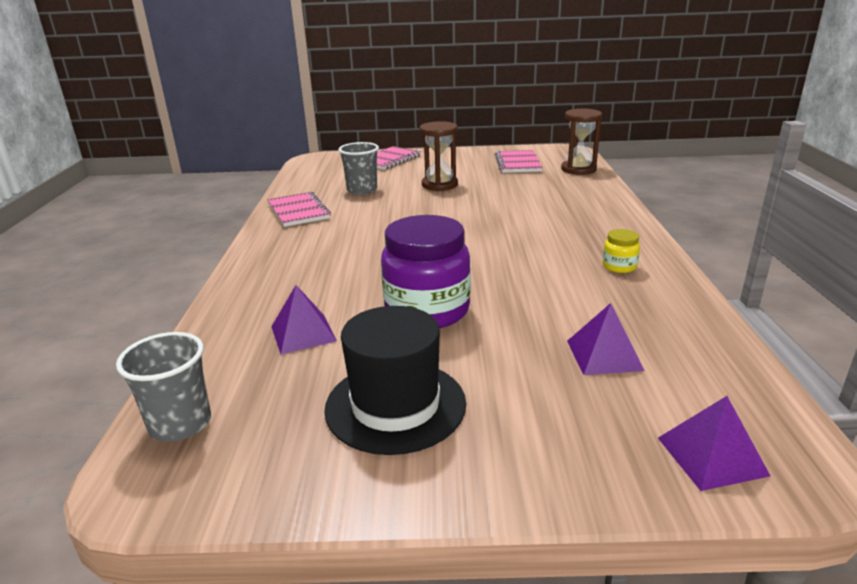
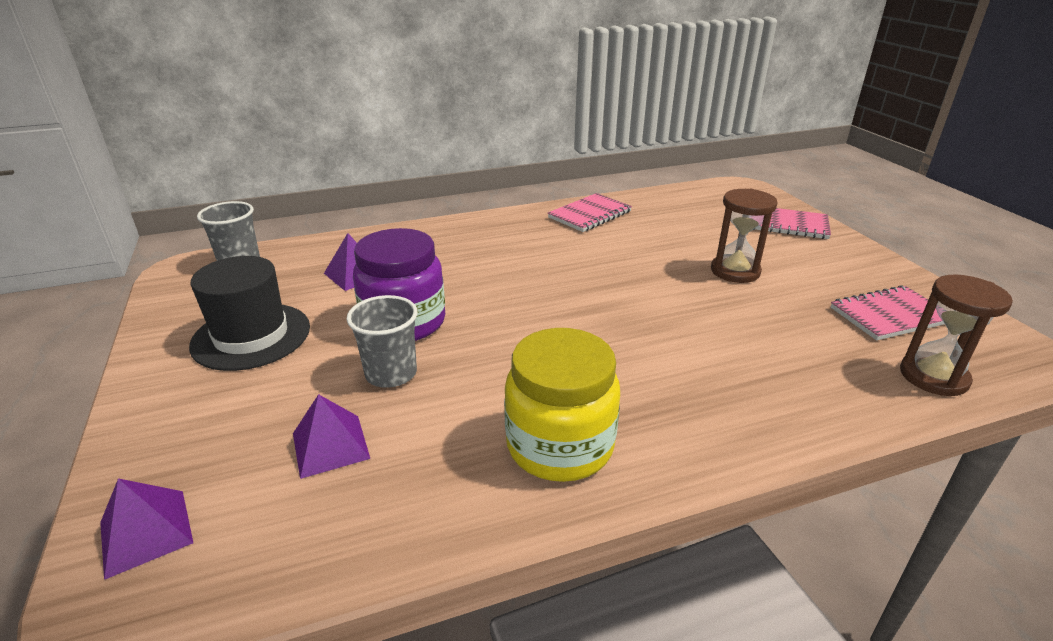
camera: 70 degrees right, 5 degrees up
(362, 190) = (673, 231): grey cup -> grey cup (391, 373)
(619, 266) = (560, 446): yellow jar -> yellow jar, size x2.27

